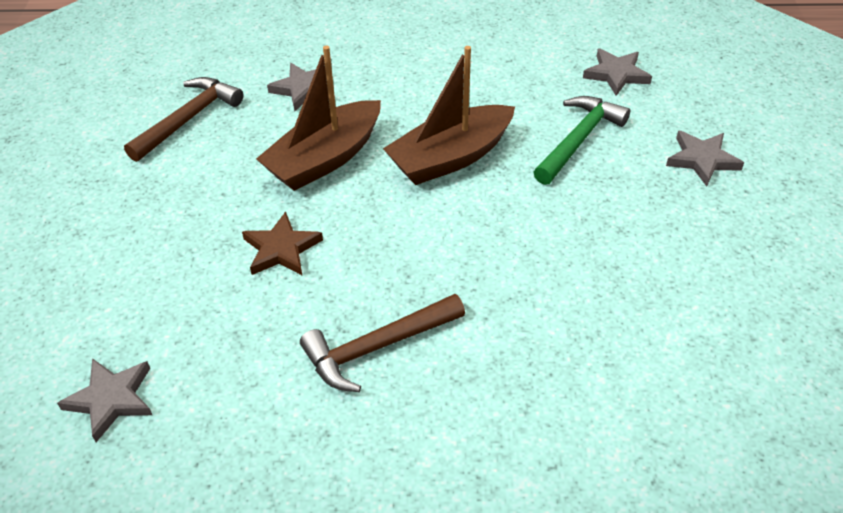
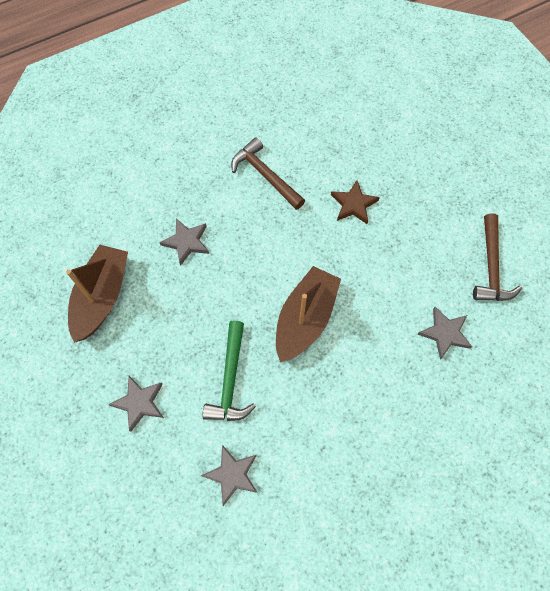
camera: 150 degrees right, 20 degrees up
(111, 399) = (362, 100): grey star -> grey star (186, 242)
(325, 159) = (381, 278): brown boat -> brown boat (102, 297)
(377, 347) = (265, 175): brown hammer -> brown hammer turned 75 degrees counterclockwise

